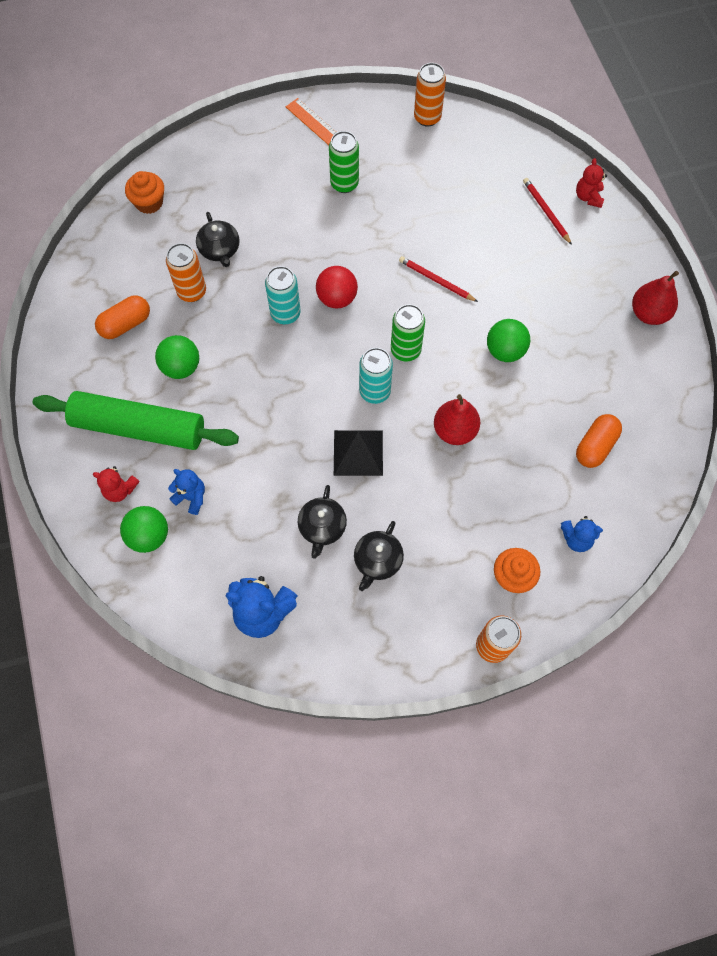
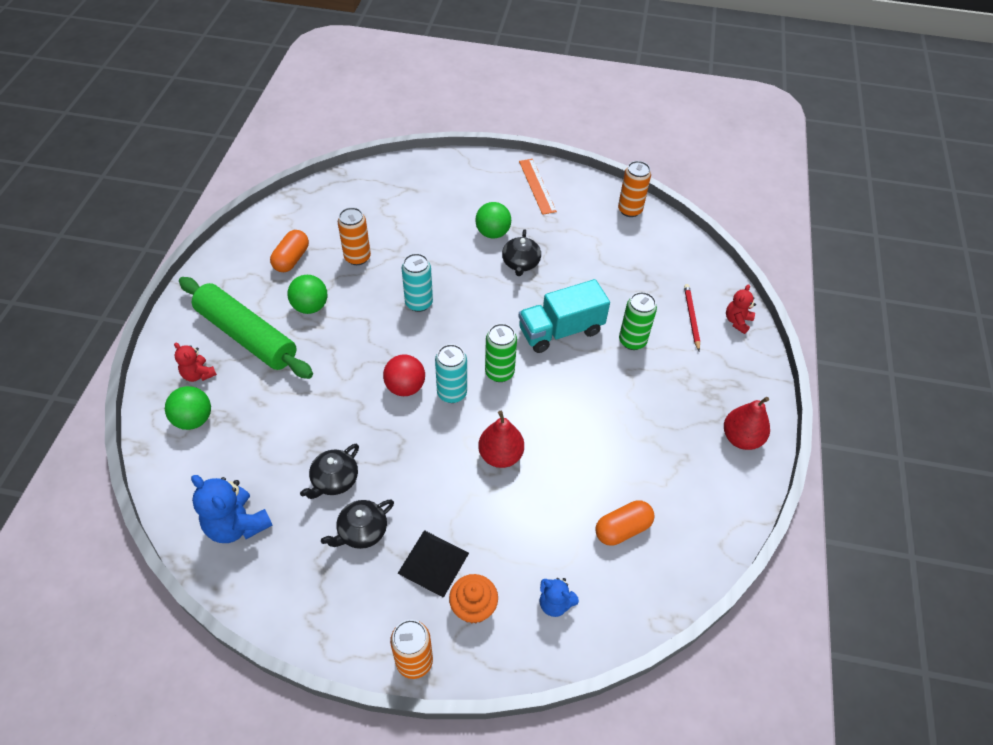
camera: 25 degrees right, 15 degrees down
(126, 324) = (291, 259): orange capsule -> orange capsule turned 60 degrees counterclockwise
(149, 202) = (370, 185): orange cupcake -> none
(191, 497) = (247, 405): blue teddy bear -> none
(220, 250) = (400, 237): black teapot -> black teapot (520, 263)
(337, 298) = (468, 309): red ball -> red ball (405, 387)
(344, 184) = (530, 230): green can -> green can (632, 341)
(358, 453) = (405, 434): black pyramid -> black pyramid (433, 563)
(436, 280) = (560, 330): red pencil -> turquoise truck
(505, 351) = (586, 411): green ball -> green ball (492, 233)

